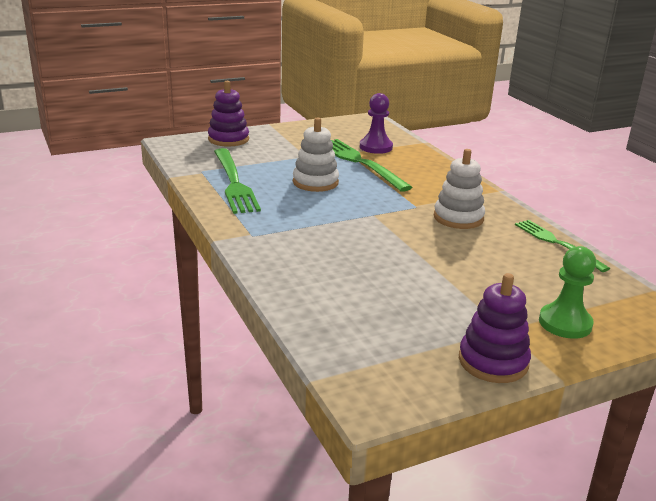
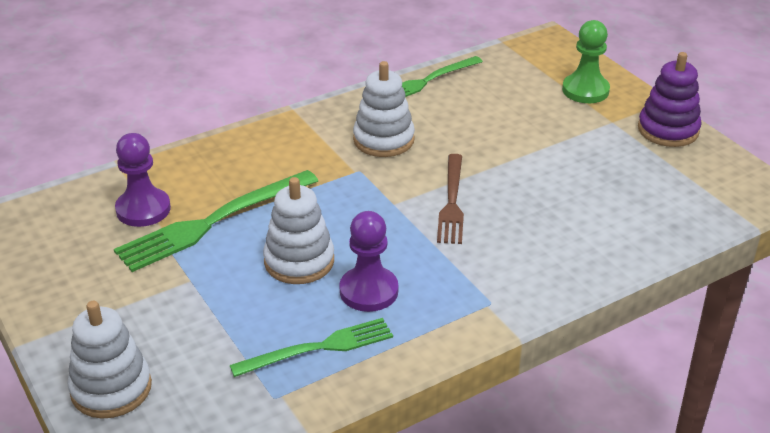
camera: 95 degrees left, 10 degrees up
(228, 139) = (111, 388): purple stacking toy -> white stacking toy
(234, 182) = (318, 348): green fork -> green fork, size x0.66
(279, 199) = (369, 291): none -> purple pawn
(373, 234) = (452, 202): none -> brown fork

